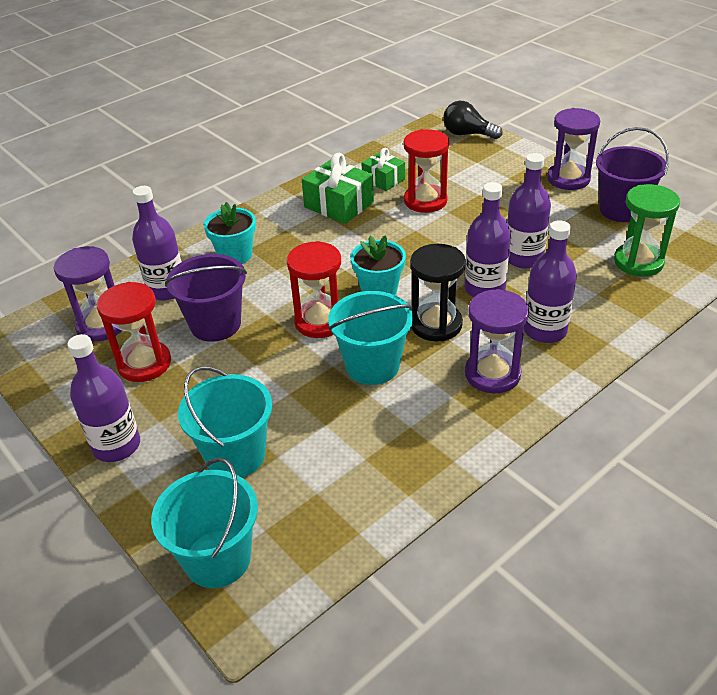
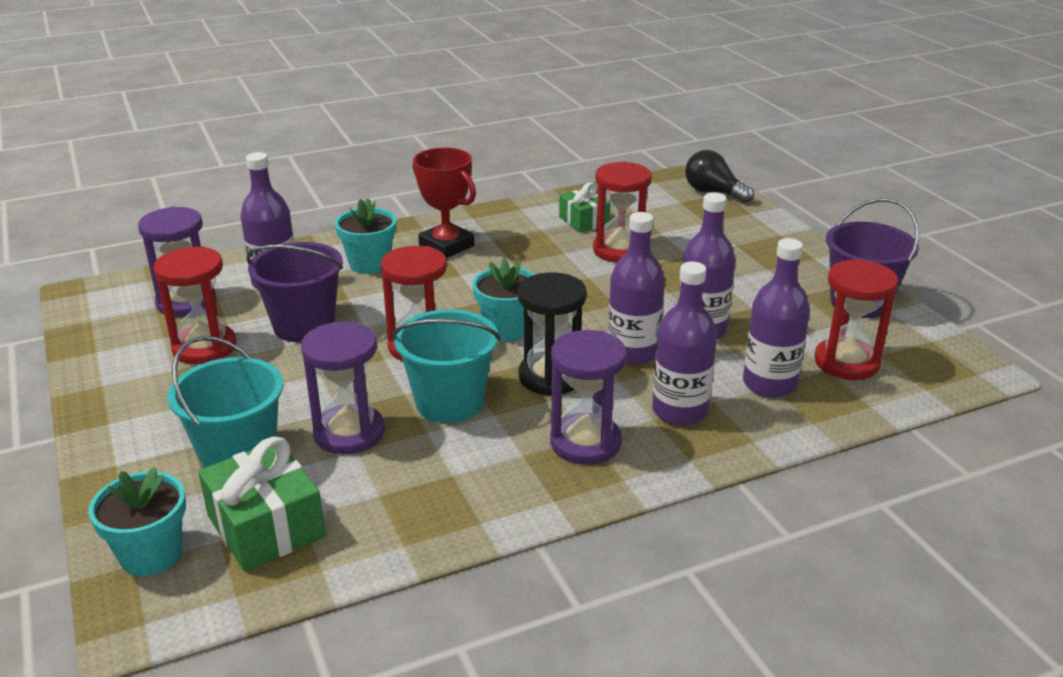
camera: 15 degrees right, 10 degrees down
(116, 445) = (123, 419): purple bottle -> purple bottle (769, 384)
(217, 558) = (151, 555): turquoise bucket -> turquoise flower pot
(288, 225) = (446, 246): none -> red trophy
(339, 205) = (516, 236): green gift -> green gift (266, 526)
(568, 179) = (810, 259): purple hourglass -> purple hourglass (349, 433)
(638, 262) = (846, 362): green hourglass -> red hourglass

